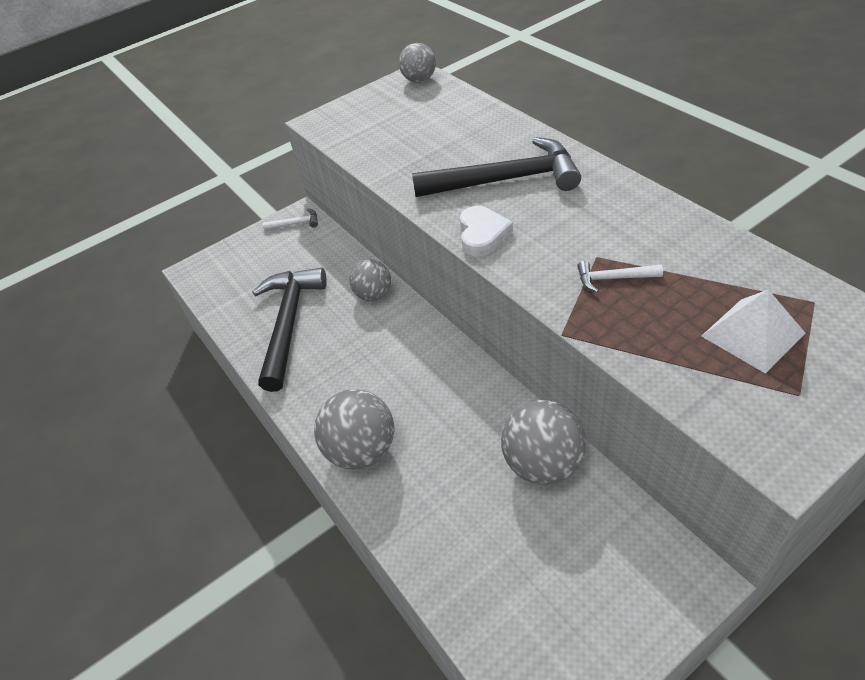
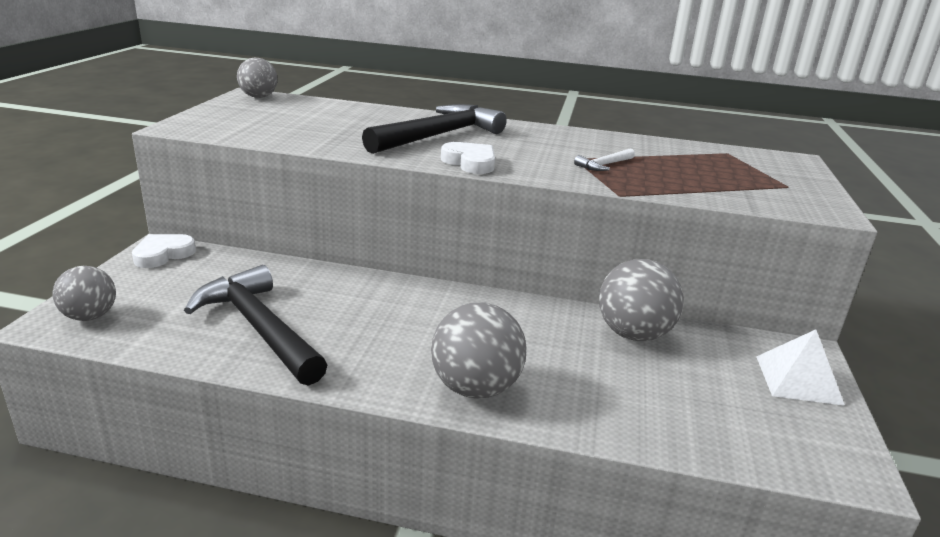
camera: 50 degrees left, 20 degrees down
(296, 223) = (163, 254): white hammer -> white heart
(374, 295) = (333, 281): grey ball -> grey ball (90, 316)
(752, 334) = (724, 170): white pyramid -> white pyramid (798, 380)

